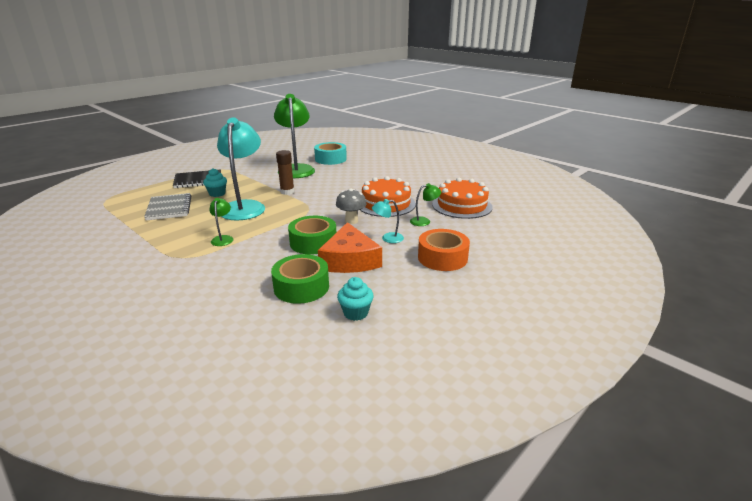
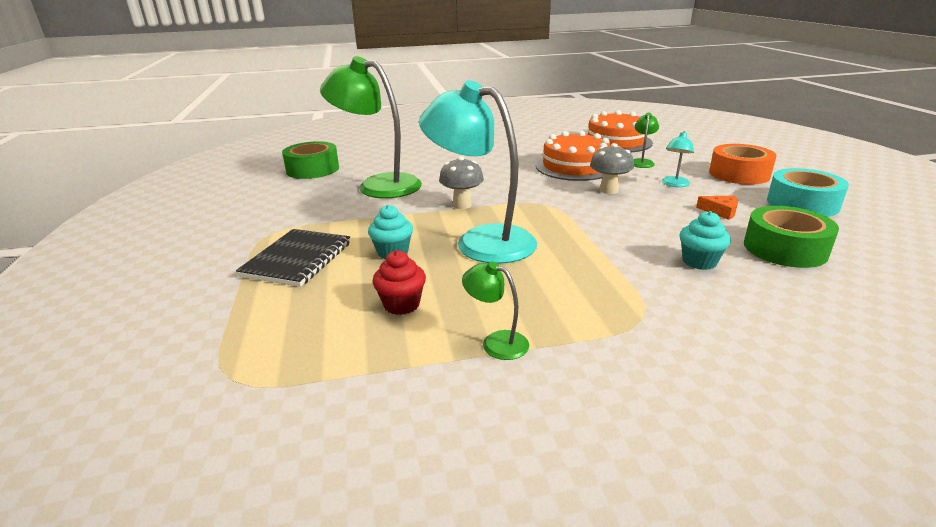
camera: 55 degrees left, 0 degrees up
(169, 208) = (401, 305): grey notebook -> red cupcake
(223, 238) = (593, 275): green lamp -> green lamp (496, 342)
(287, 192) = (462, 205): brown glue stick -> grey mushroom
(313, 242) = (657, 220): green tape -> green tape (312, 169)
(330, 159) = (376, 161): turquoise tape -> turquoise tape (802, 204)
(350, 260) = (720, 211): orange cheese -> orange cheese, size x0.43
(355, 313) = (857, 233): turquoise cupcake -> turquoise cupcake (699, 262)

